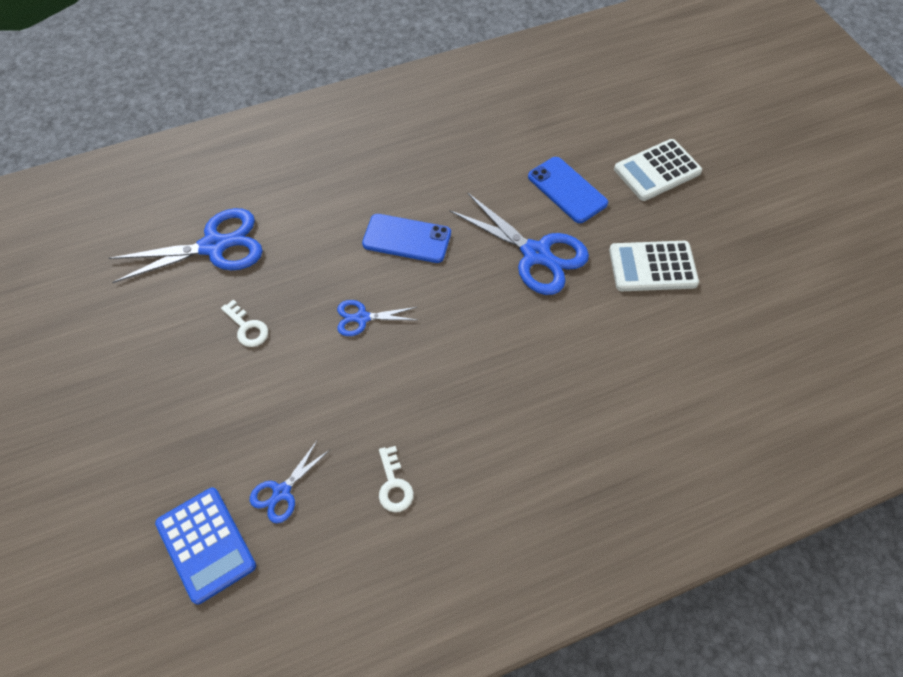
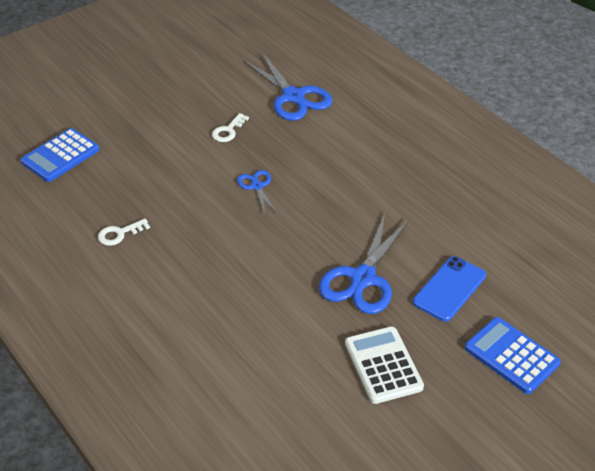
camera: 75 degrees right, 15 degrees down
(282, 492) = (103, 180): blue scissors -> none
(407, 239) = (344, 195): blue phone -> none
(657, 171) = (511, 356): white calculator -> blue calculator

